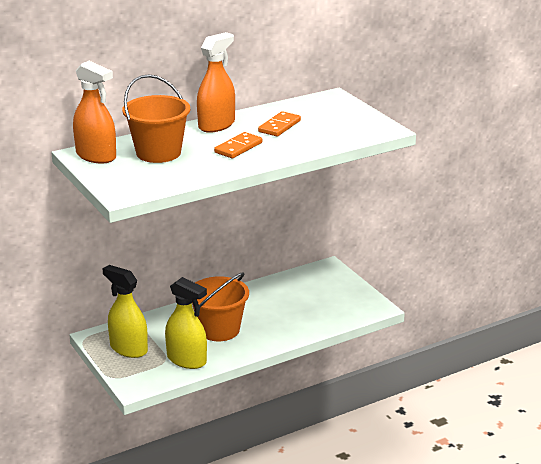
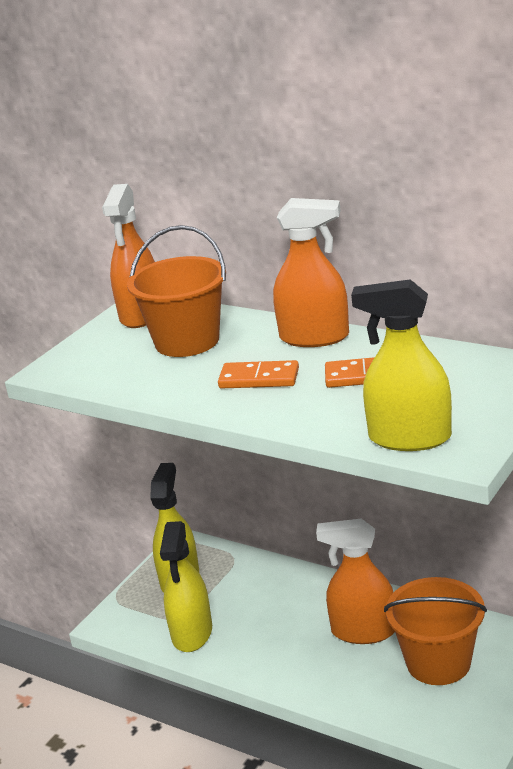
camera: 65 degrees right, 0 degrees up
(219, 330) = (279, 625): orange bucket -> orange bucket (438, 662)
(258, 307) = (363, 631): none -> orange spray bottle
(355, 134) = (409, 438): none -> yellow spray bottle

